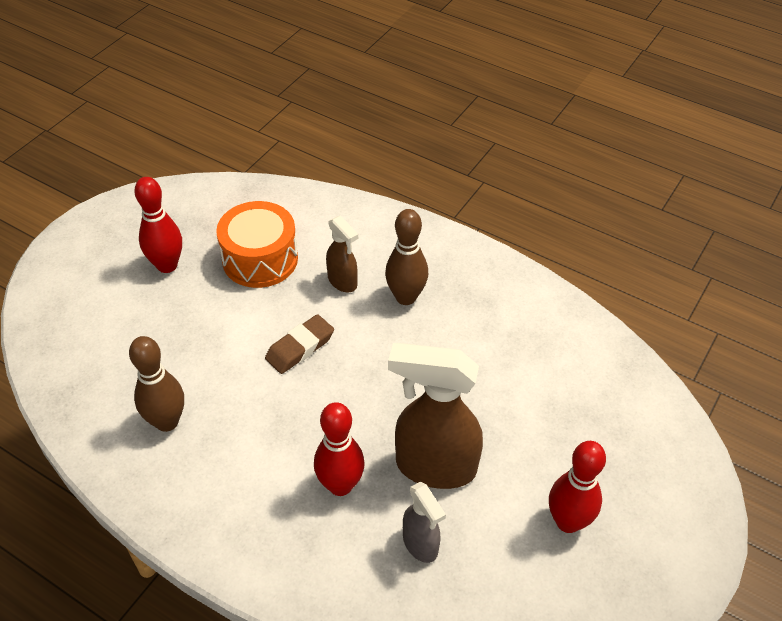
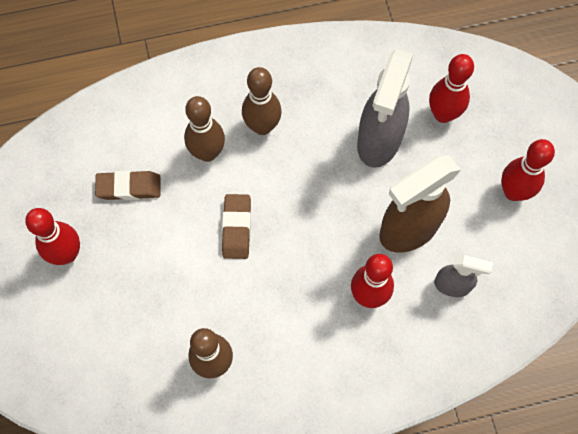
camera: 45 degrees left, 20 degrees up
(260, 259) = (129, 187): orange drum -> brown eraser
(342, 282) = (207, 153): brown spray bottle -> brown bowling pin
(488, 381) = (378, 141): none -> grey spray bottle
(571, 408) = (443, 114): none -> red bowling pin

